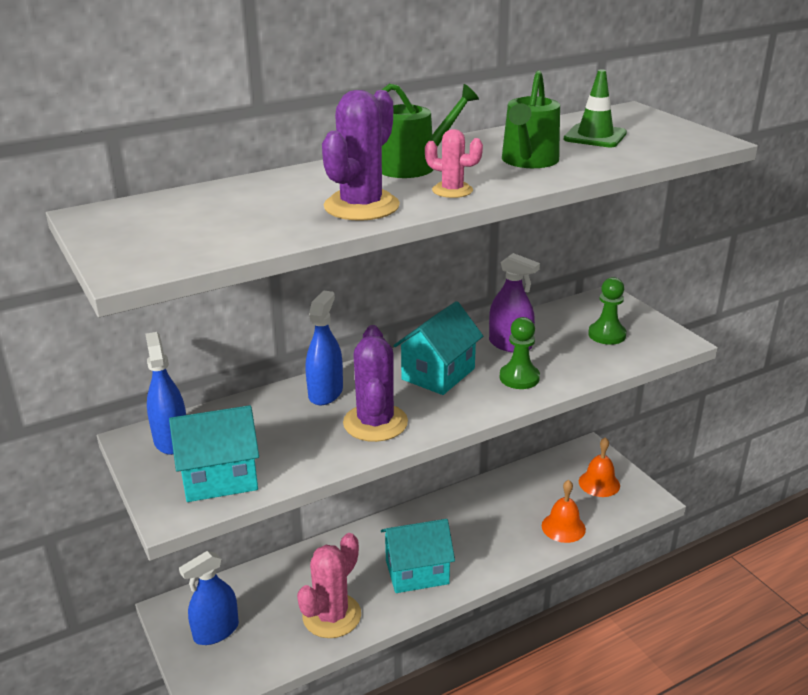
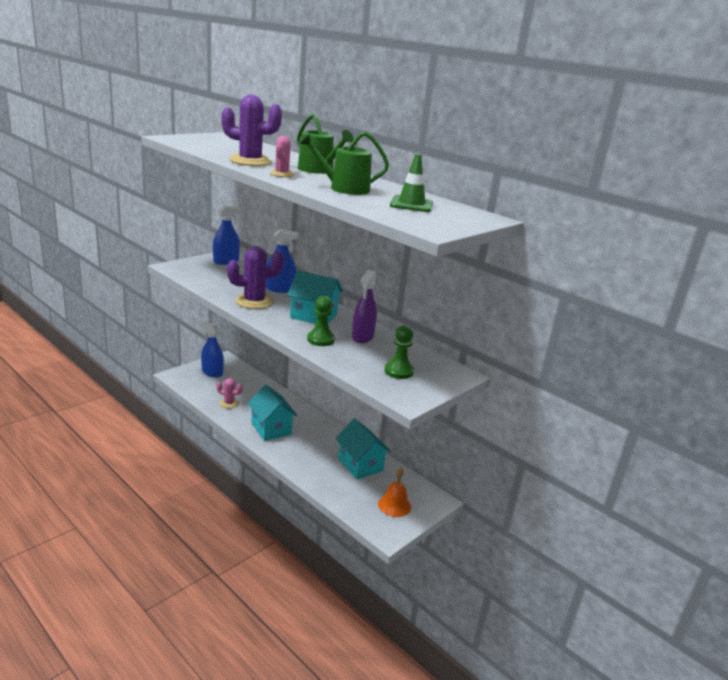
camera: 70 degrees right, 5 degrees down
(220, 478) = (198, 272): turquoise house -> turquoise house (360, 464)
(331, 616) = (229, 403): pink cactus -> pink cactus, size x0.56
(563, 527) = (335, 487): orange bell -> none

